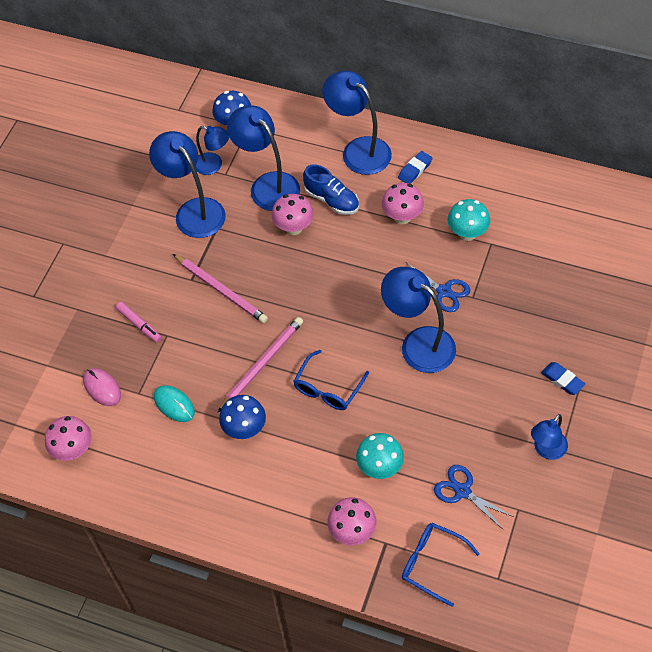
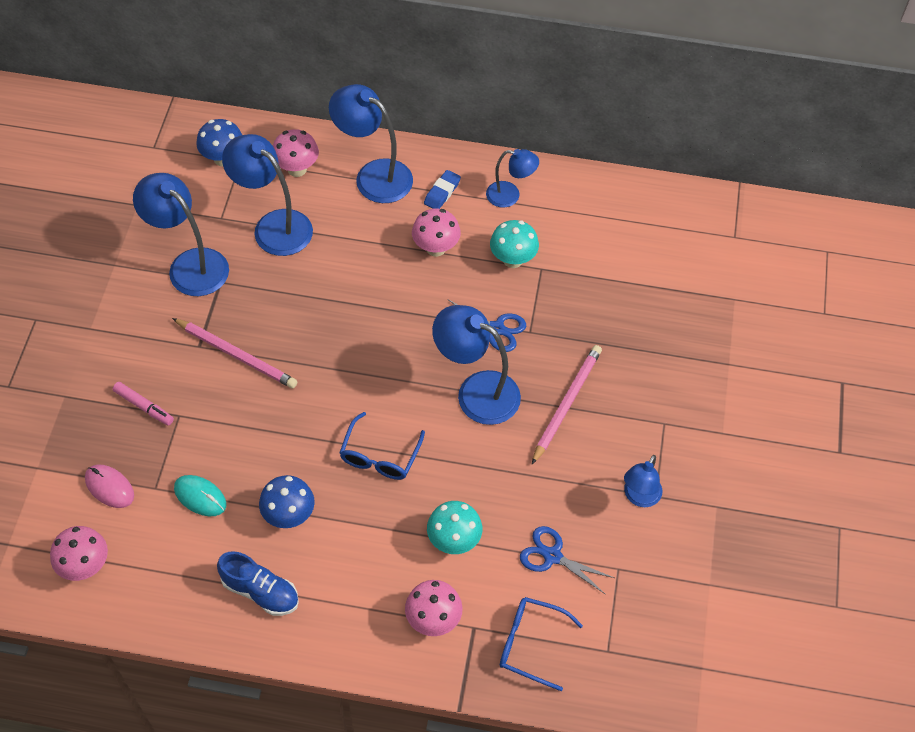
camera: 15 degrees left, 0 degrees up
(214, 165) = (206, 209): blue lamp -> blue lamp (510, 195)
(262, 364) = (298, 437): pink pencil -> pink pencil (566, 404)
(294, 228) = (312, 273): pink mushroom -> pink mushroom (297, 169)
(332, 200) = (351, 236): blue shoe -> blue shoe (260, 591)
(562, 380) = (644, 415): blue eraser -> none

